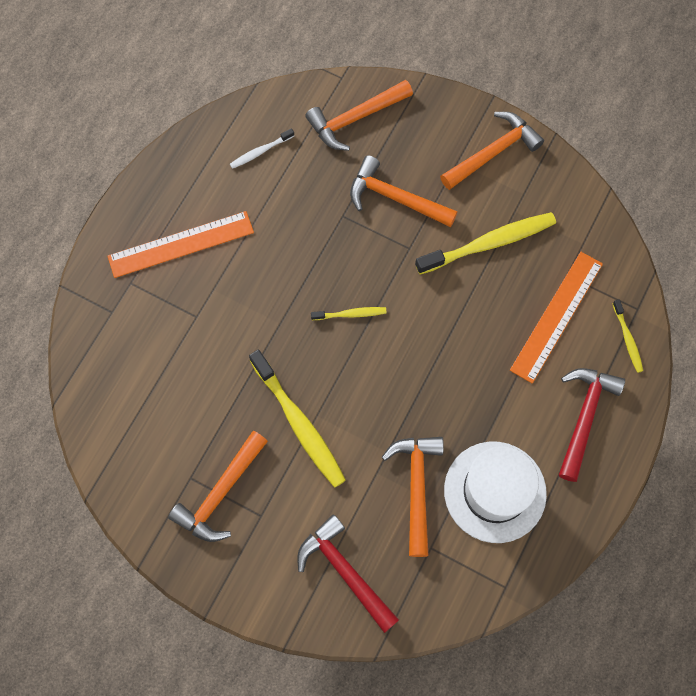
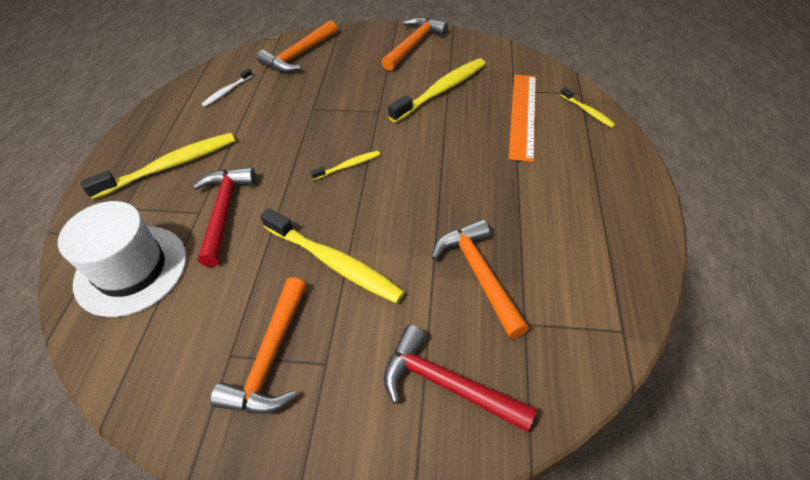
camera: 20 degrees left, 20 degrees down
(181, 244) = (169, 166): orange ruler -> yellow toothbrush
(395, 198) = (351, 87): orange hammer -> none
(495, 491) = (555, 251): white hat -> white hat (131, 269)
(584, 417) = (593, 169): red hammer -> red hammer (224, 211)

